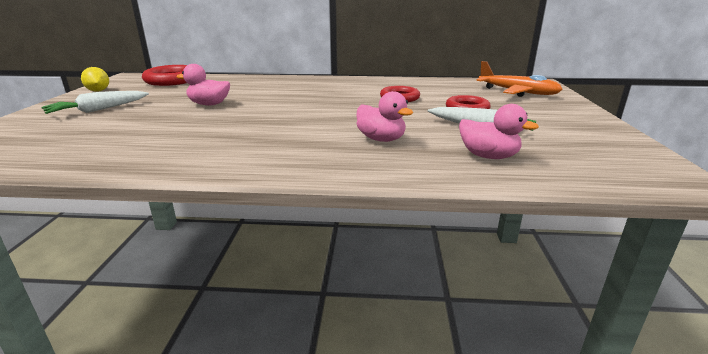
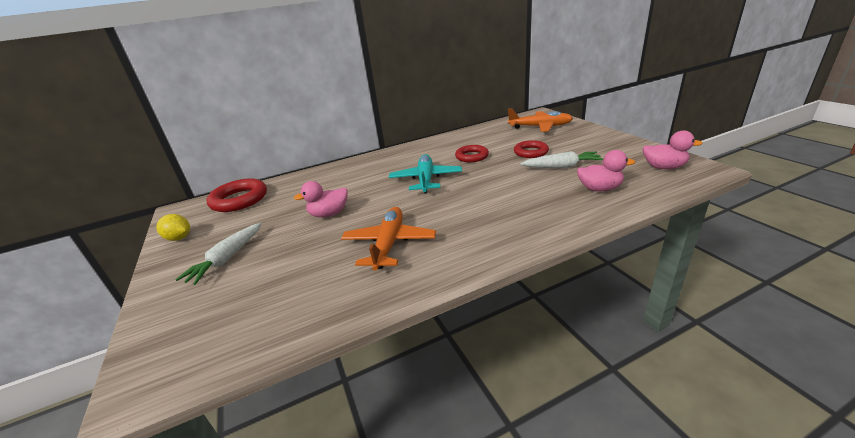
camera: 25 degrees left, 5 degrees up
(210, 135) = (389, 244): none -> orange plane
(325, 103) = (426, 179): none -> turquoise plane
(381, 139) = (518, 199): pink duck -> pink duck (664, 167)

